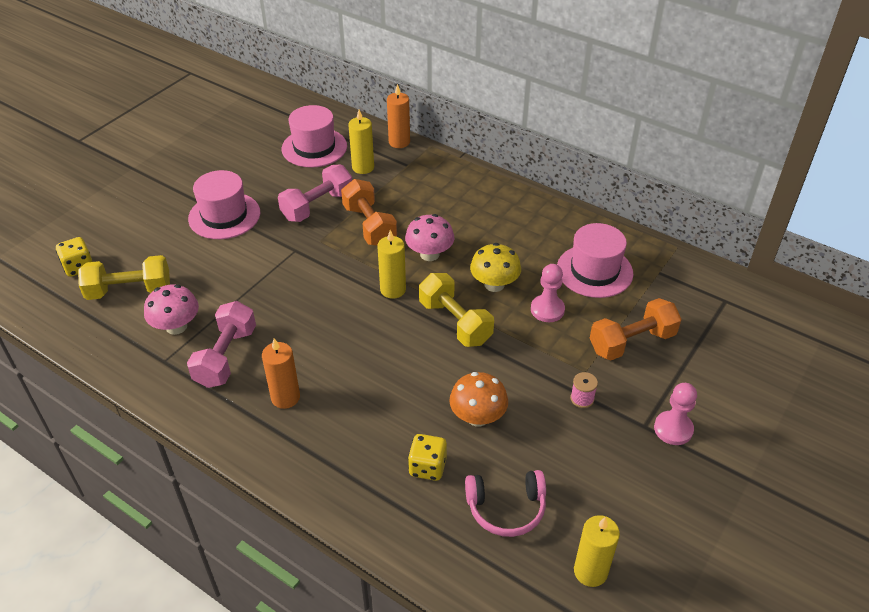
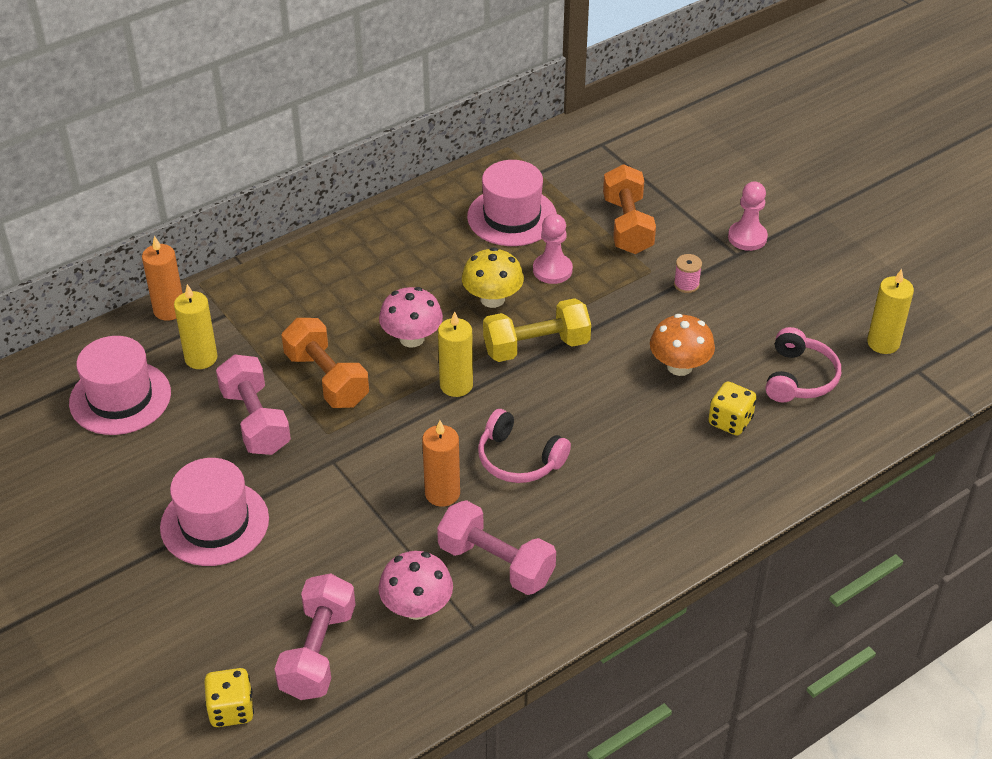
camera: 70 degrees left, 0 degrees up
(129, 291) = (318, 652): yellow dumbbell -> pink dumbbell
(285, 397) = (587, 518): orange candle -> orange candle (442, 493)
(332, 343) = (519, 459): none -> pink headphones
(369, 226) = (327, 379): orange dumbbell -> orange dumbbell turned 60 degrees clockwise

